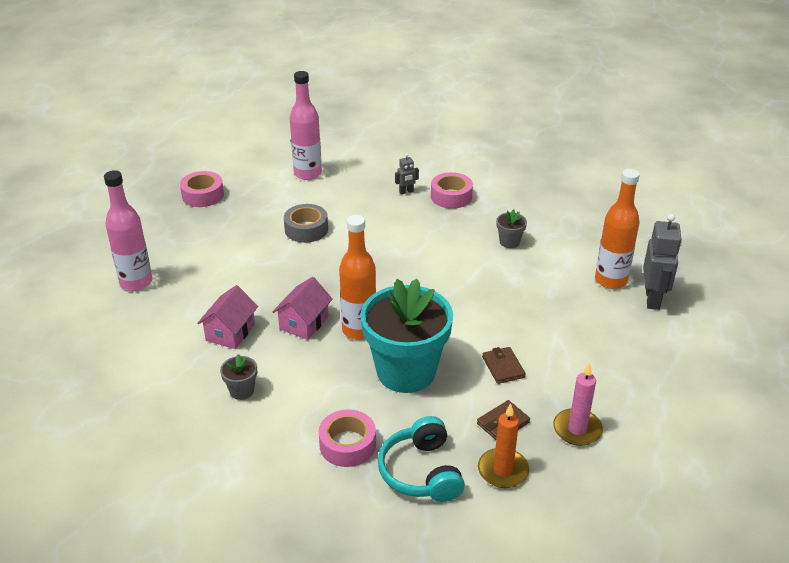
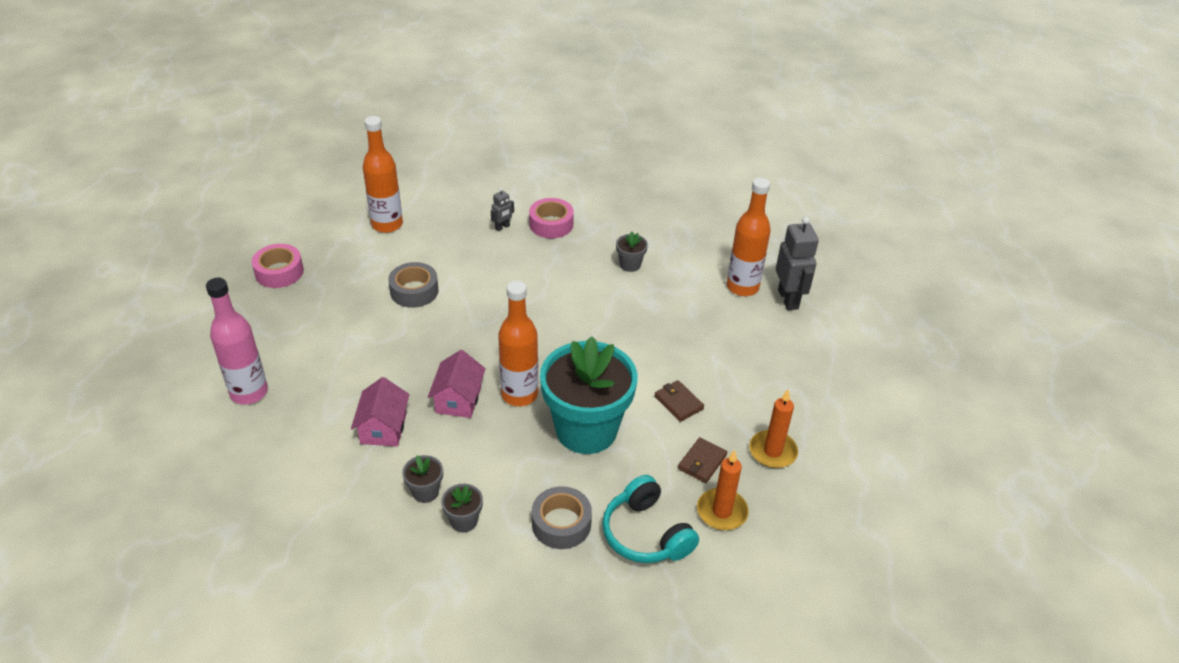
camera: 20 degrees left, 5 degrees up
(263, 422) = (464, 521): none -> grey flower pot
(307, 173) = (387, 224): pink bottle -> orange bottle
(347, 444) = (561, 524): pink tape -> grey tape
(577, 429) = (772, 451): pink candle -> orange candle

